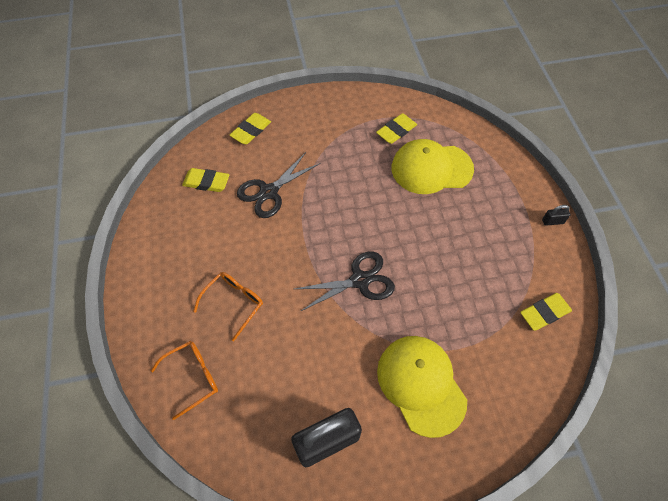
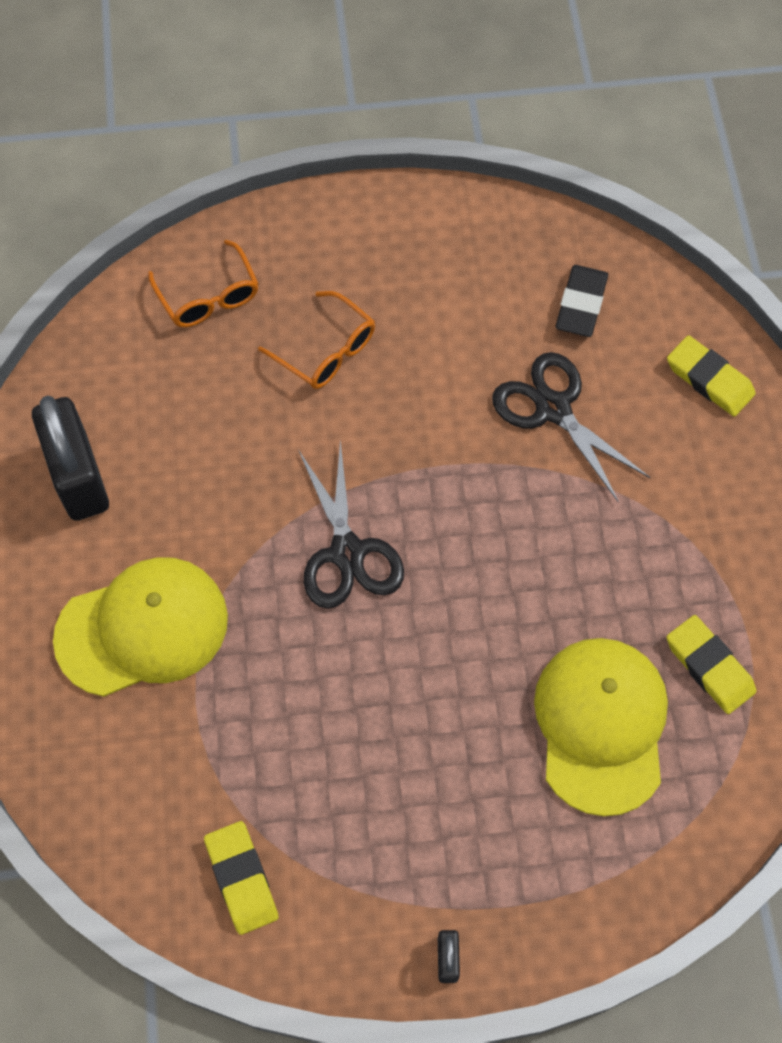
camera: 95 degrees right, 5 degrees up
(206, 182) = (581, 304): yellow eraser -> black eraser

